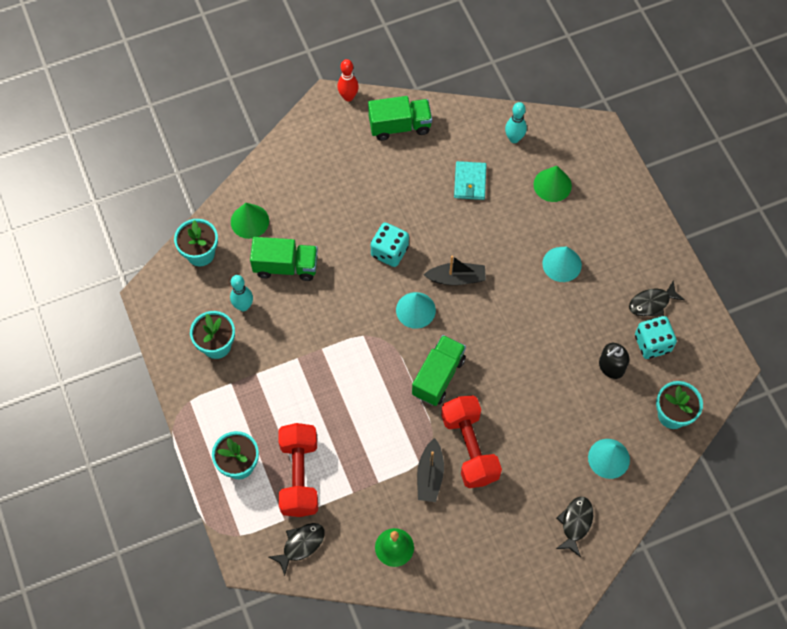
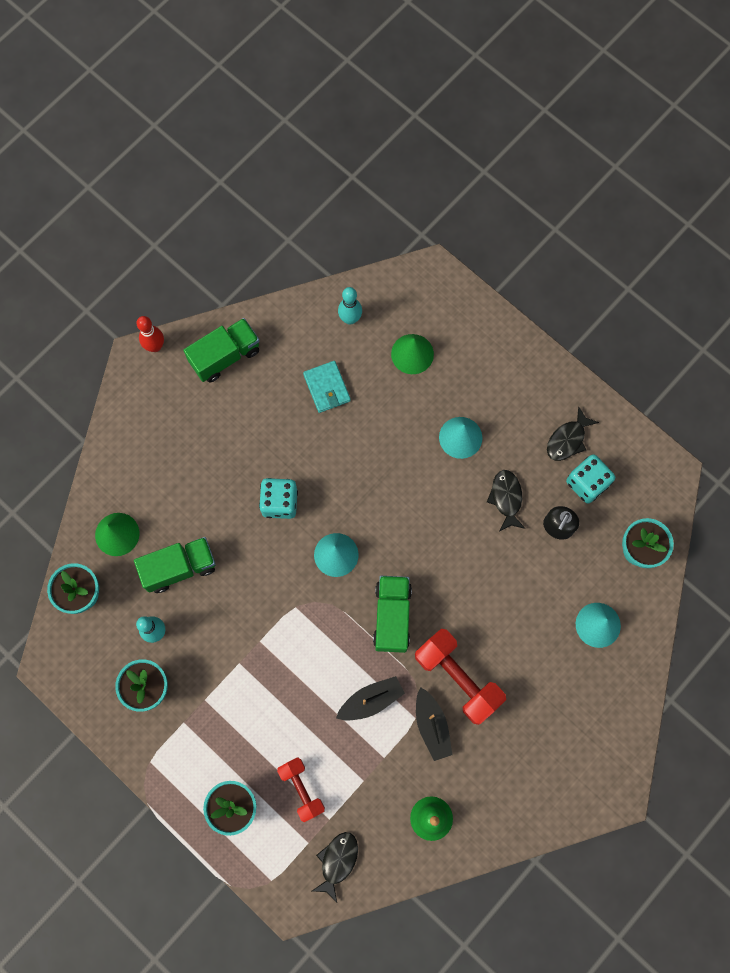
camera: 25 degrees left, 10 degrees up
(299, 476) = (301, 789): red dumbbell -> red dumbbell, size x0.62
(456, 278) = (361, 501): black boat -> black boat (371, 700)
(575, 523) = (596, 708): black fish -> black fish (506, 498)

